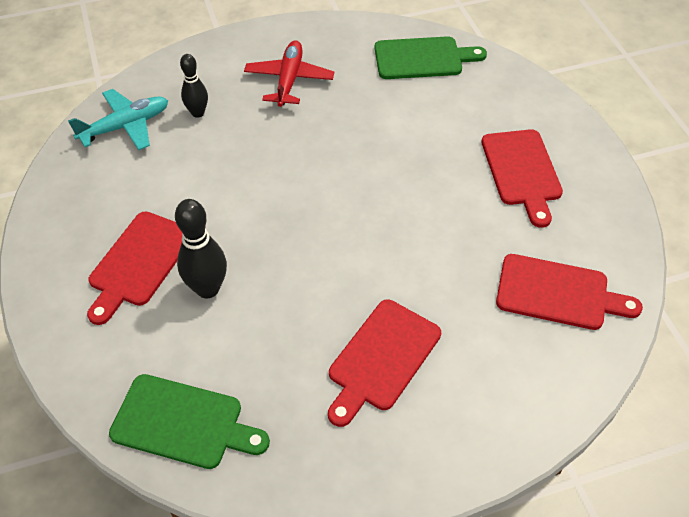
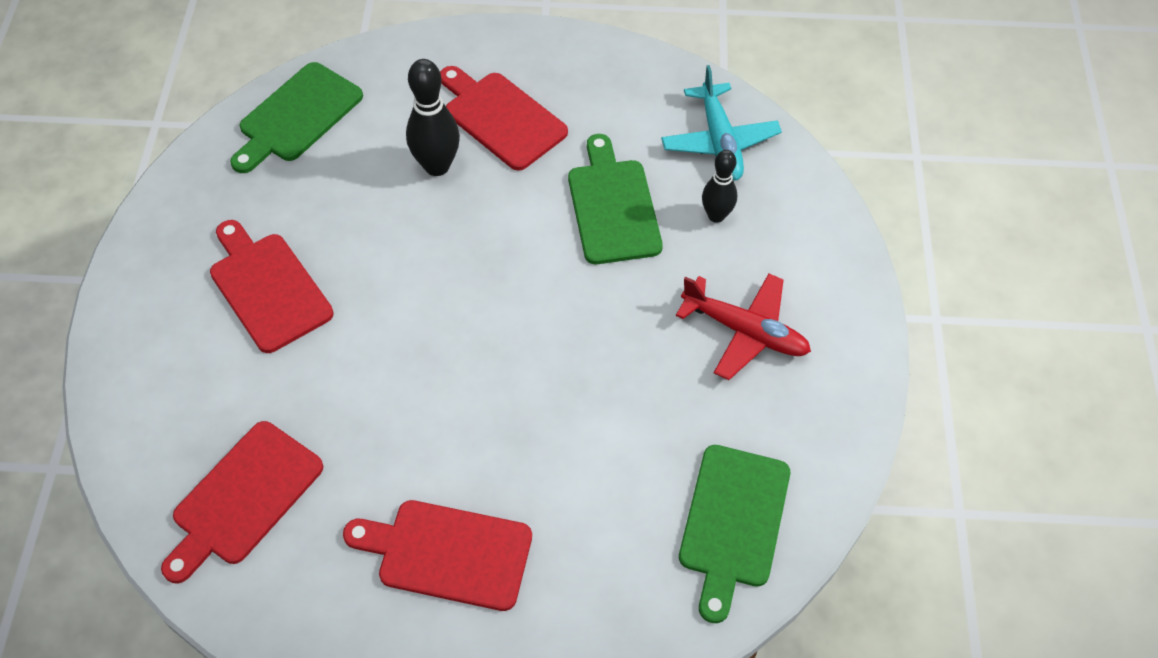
camera: 110 degrees right, 5 degrees up
(210, 168) = (612, 206): none -> green cutting board

